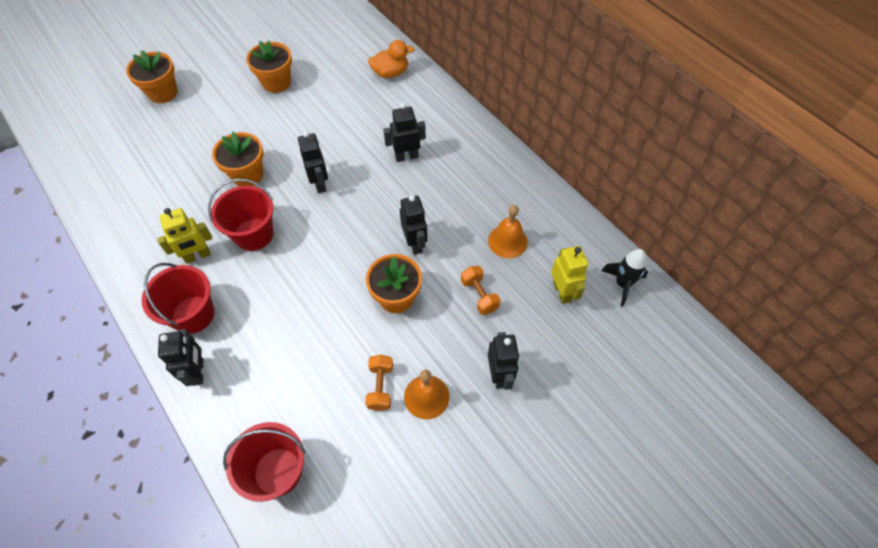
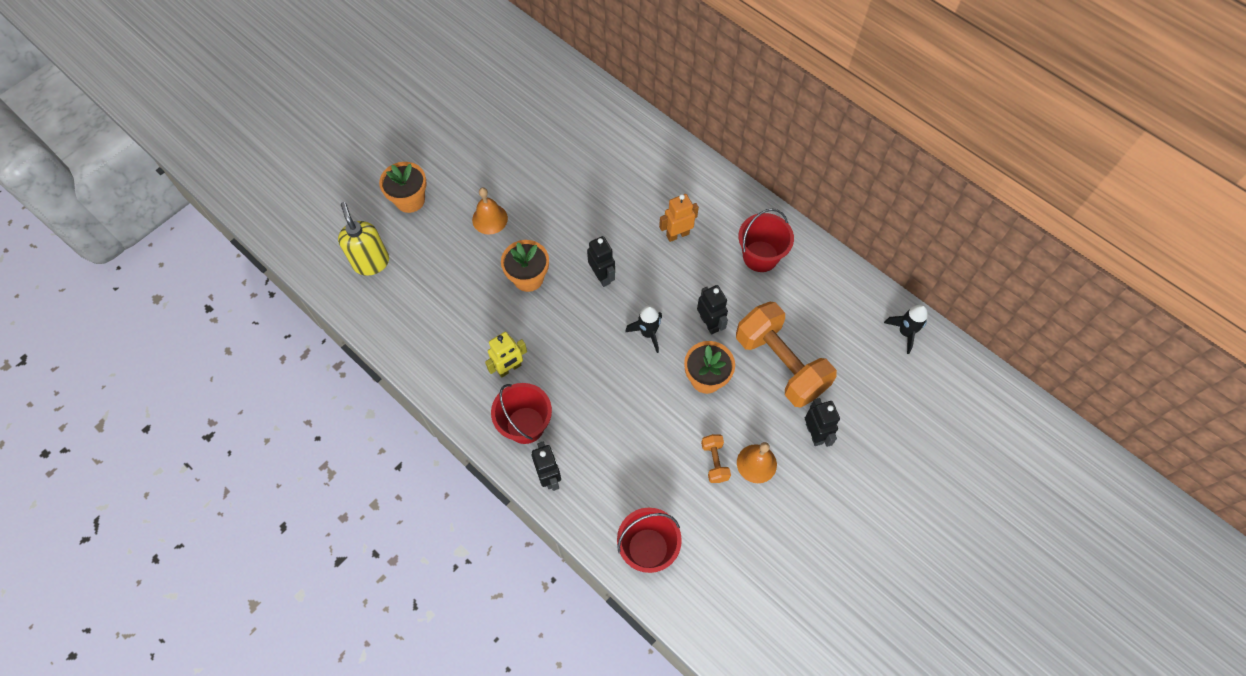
camera: 10 degrees left, 5 degrees up
(105, 140) = (371, 262): none -> yellow soap dispenser
(254, 234) = (555, 338): red bucket -> red bucket (760, 256)
(276, 82) = (523, 171): orange flower pot -> none
(349, 244) = (648, 333): none -> black rocket
(390, 73) = (636, 143): orange duck -> none
(406, 156) = (677, 234): black robot -> orange robot
(479, 295) = (780, 364): orange dumbbell -> orange dumbbell, size x2.34
(507, 241) = (794, 307): orange bell -> orange bell (490, 219)
(562, 292) = (853, 348): yellow robot -> none

